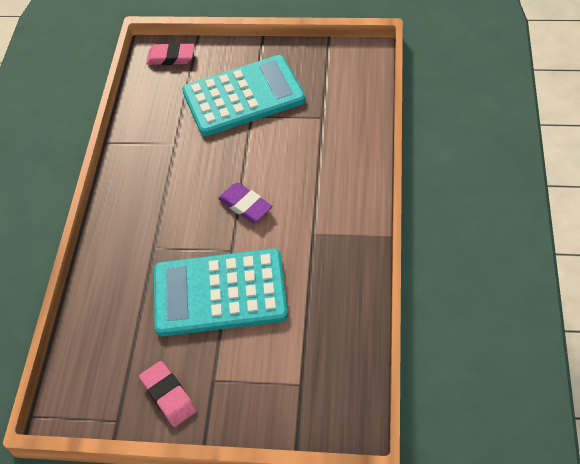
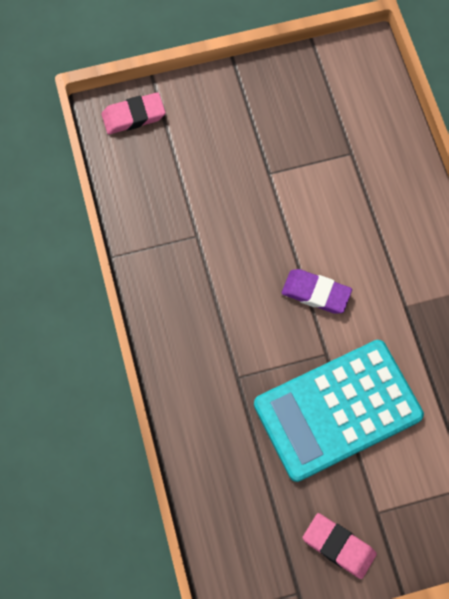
camera: 25 degrees left, 15 degrees up
(243, 96) = (248, 149): turquoise calculator -> none

